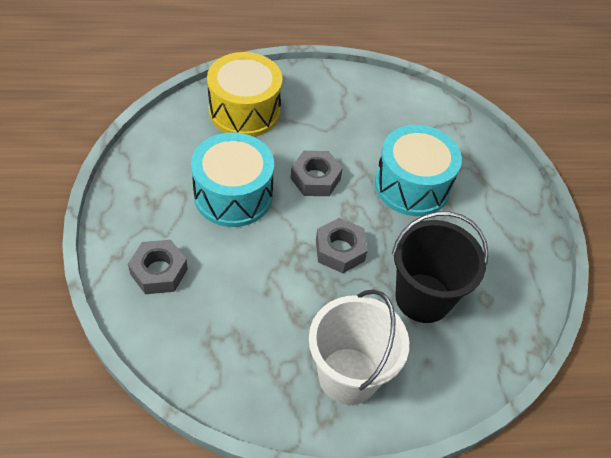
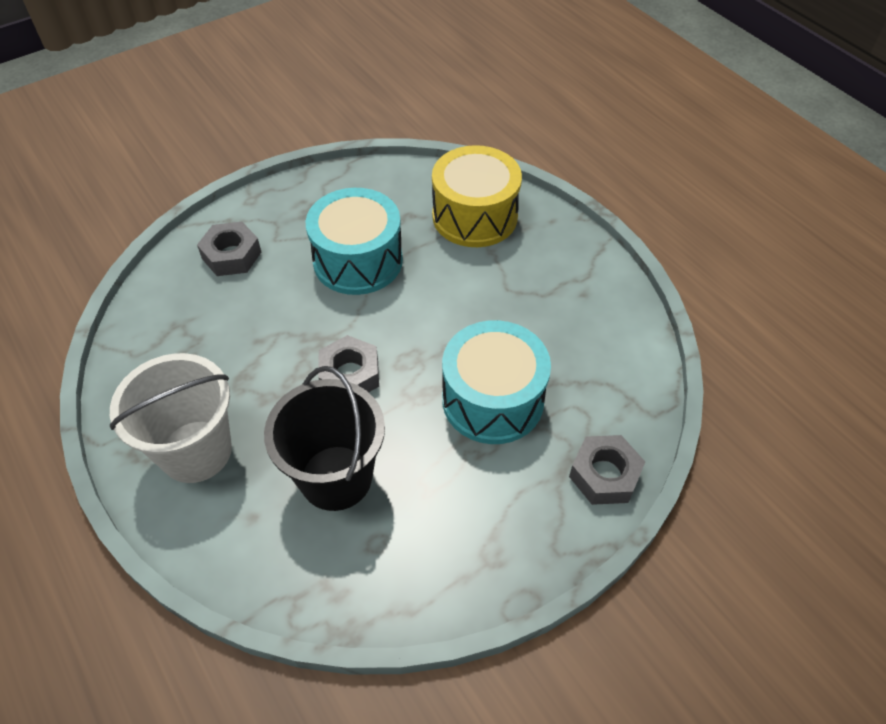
camera: 65 degrees right, 0 degrees up
(315, 178) = (431, 311): grey nut -> grey nut (604, 475)

